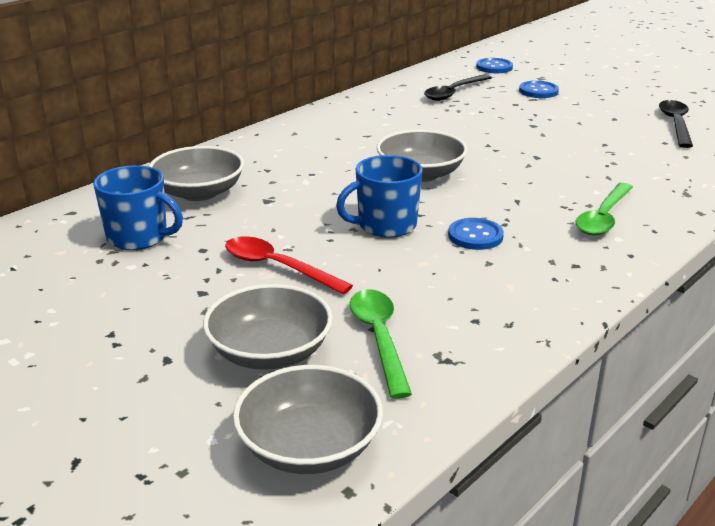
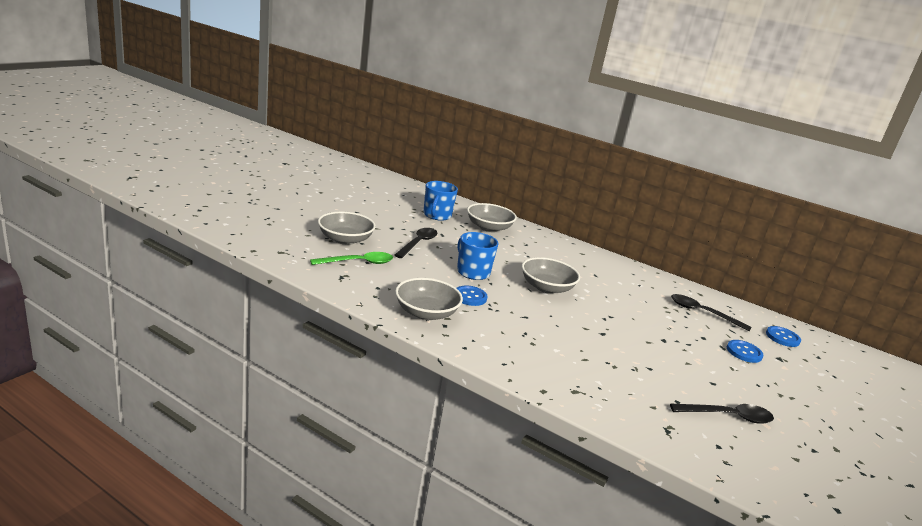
camera: 75 degrees right, 5 degrees down
(277, 267) = (418, 243): red spoon -> black spoon
(309, 447) = (280, 244): grey bowl -> grey bowl (426, 313)
(603, 217) = (515, 345): green spoon -> none

